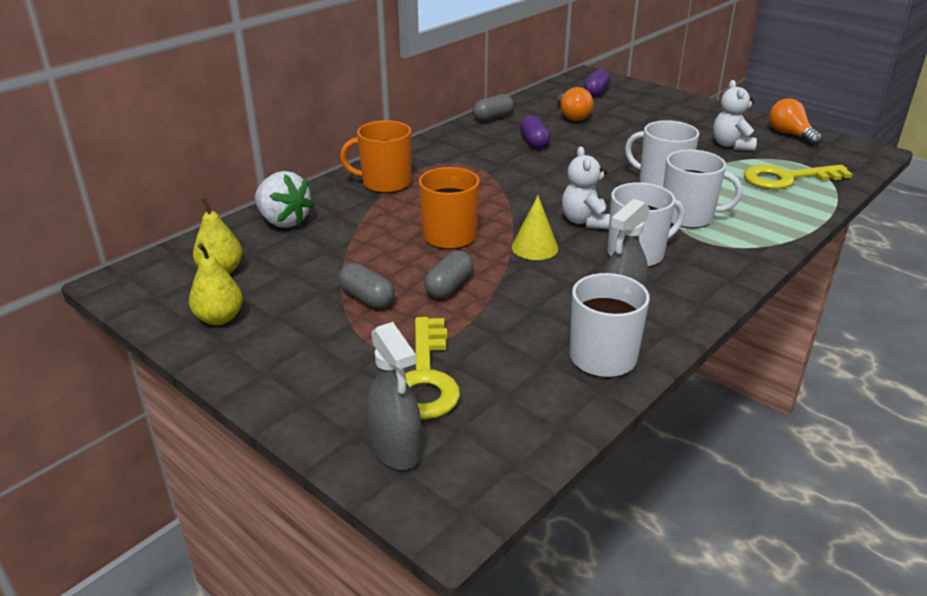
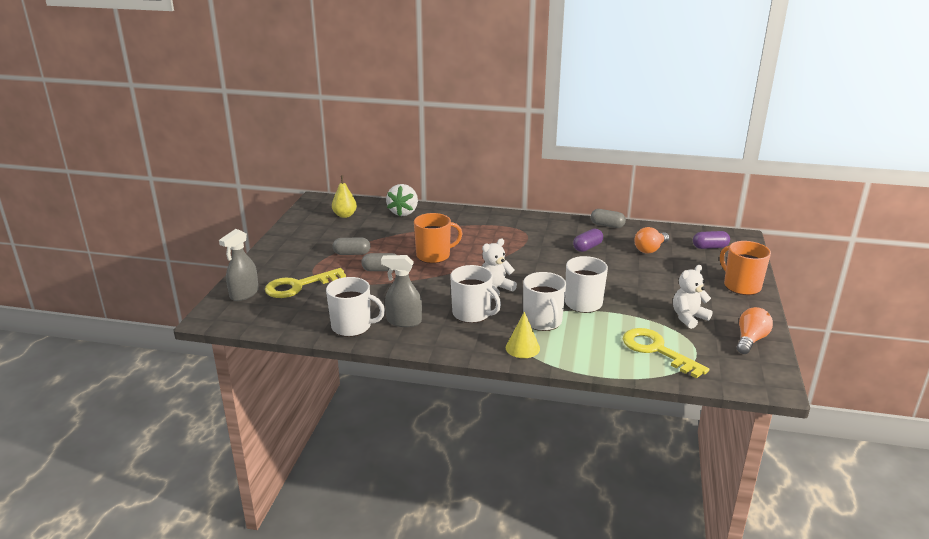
camera: 60 degrees right, 5 degrees down
(219, 318) = (307, 228): yellow pear -> none
(367, 298) = (352, 253): grey capsule -> grey capsule turned 75 degrees clockwise
(385, 183) = (473, 222): orange mug -> orange mug (741, 286)
(534, 247) = (446, 281): yellow cone -> yellow cone (522, 348)

